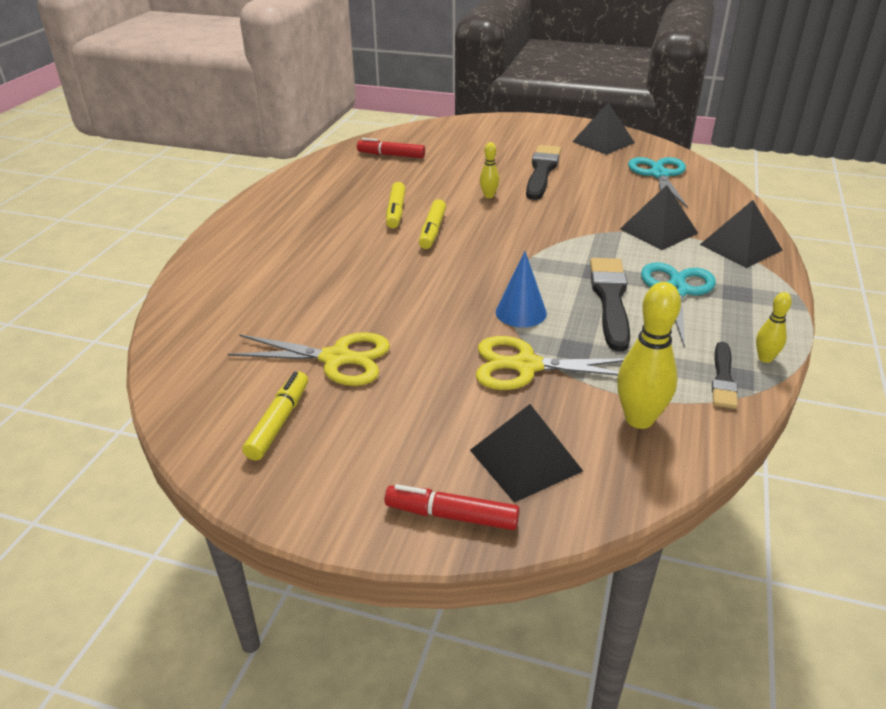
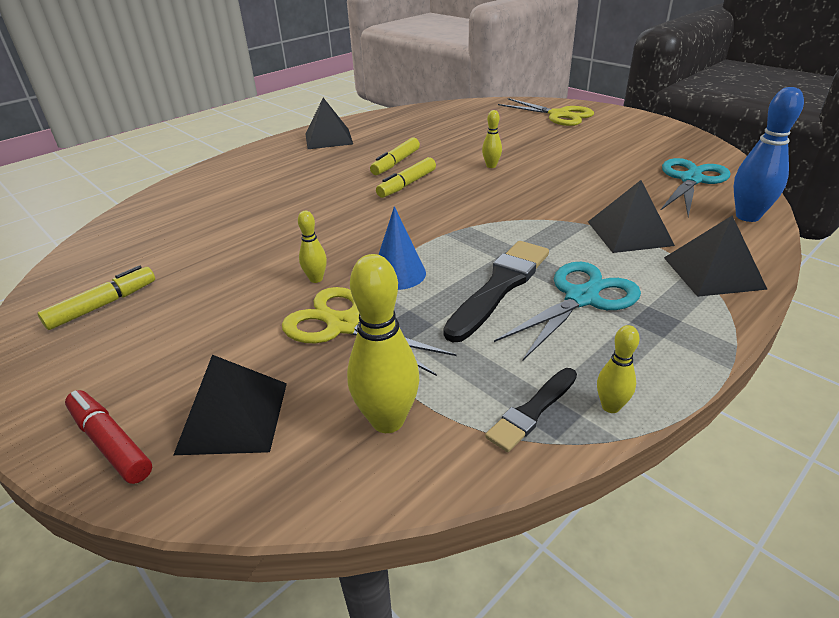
camera: 30 degrees right, 0 degrees up
(337, 358) = (205, 268): yellow scissors -> yellow scissors (559, 115)
(391, 155) = (446, 119): red marker -> none
(455, 337) = (316, 279): none -> yellow bowling pin
(542, 171) = (567, 154): black brush -> none
(603, 142) = (661, 140): black pyramid -> black pyramid (328, 138)
(724, 197) = (747, 216): none -> blue bowling pin

